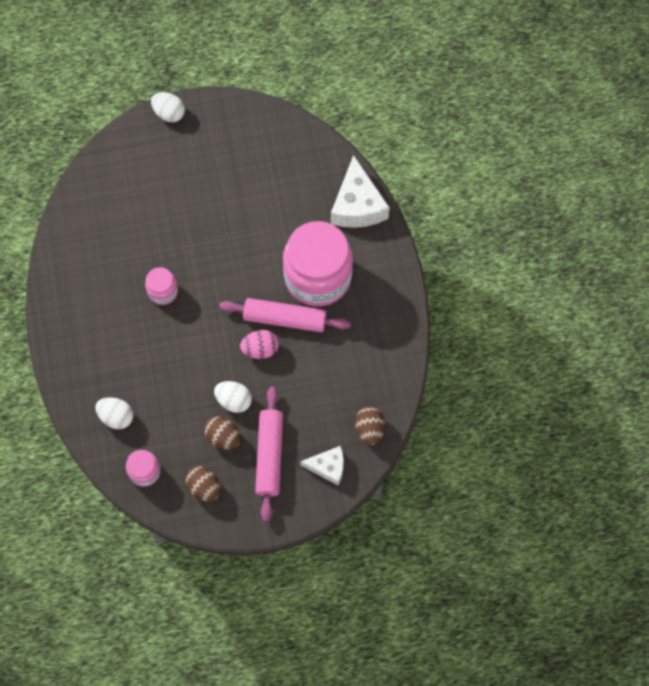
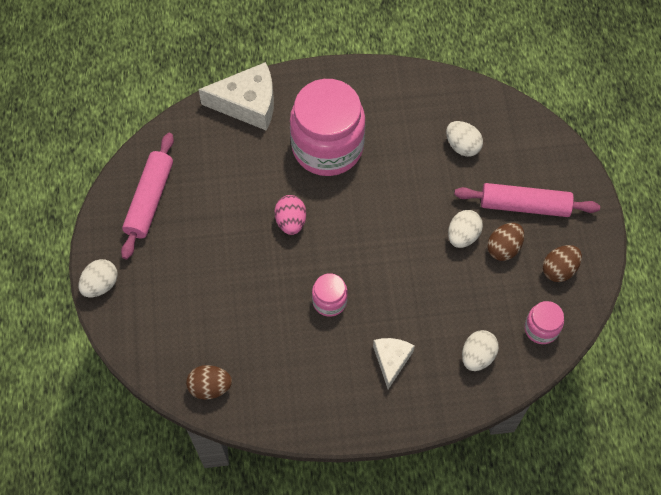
camera: 85 degrees left, 5 degrees down
(260, 349) = (406, 207): pink egg -> pink egg (291, 221)
(285, 319) = (372, 181): pink rolling pin -> pink rolling pin (149, 200)
(328, 467) = (537, 153): white cheese -> white cheese (391, 360)
(330, 397) = (462, 146): none -> white egg
(369, 429) = (498, 114): brown egg -> brown egg (210, 387)

